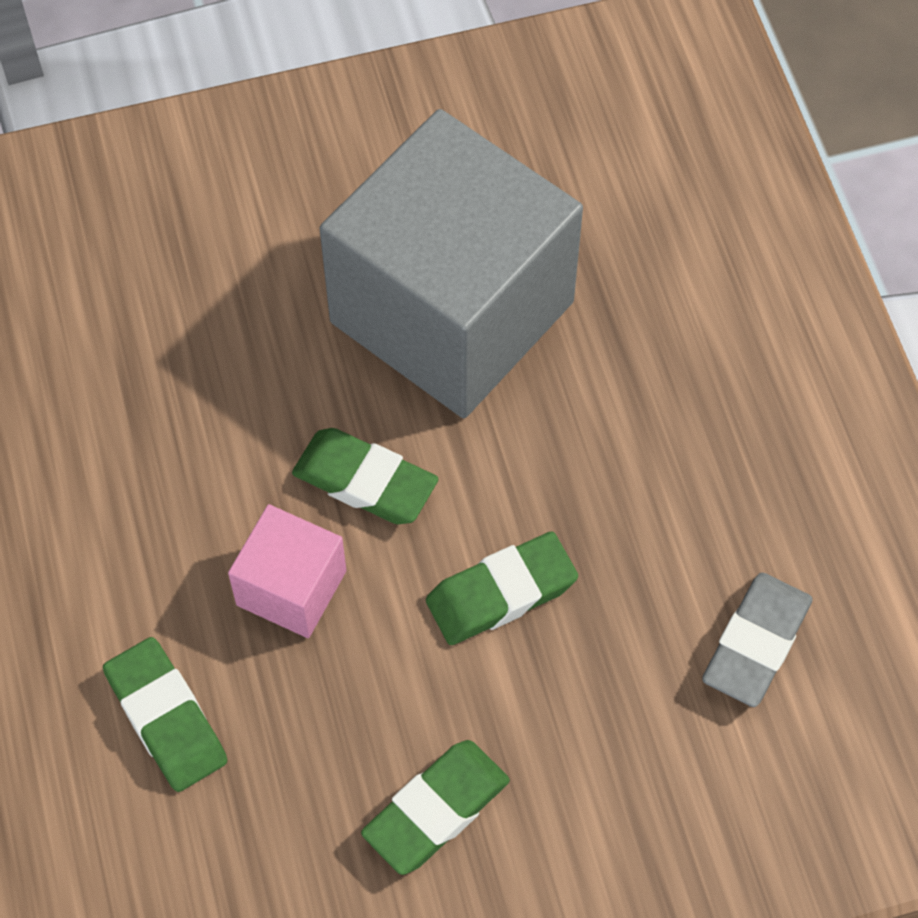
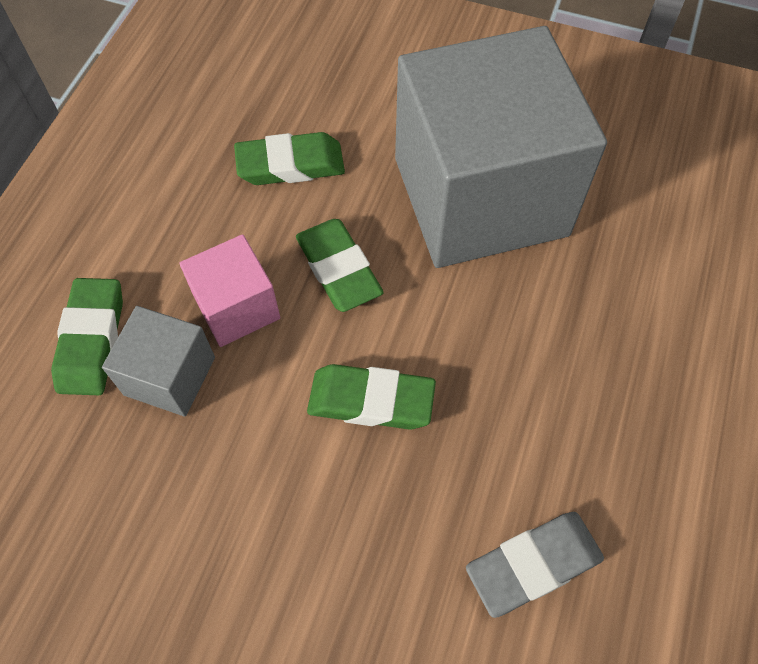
camera: 35 degrees right, 0 degrees up
(280, 699) = (170, 376): none -> grey cube
(436, 810) = (206, 525): green eraser -> green eraser (290, 165)

